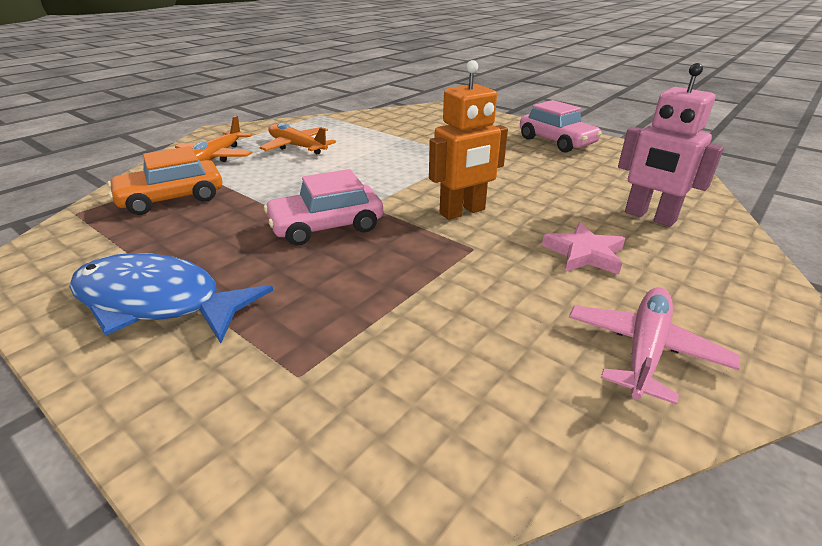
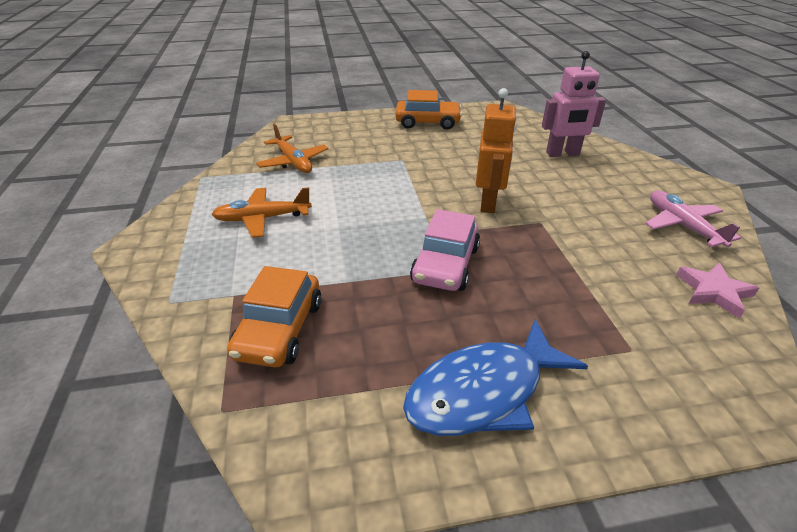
camera: 50 degrees left, 5 degrees up
(216, 157) = (211, 271): orange plane -> orange plane (293, 162)
(556, 141) = (427, 122): pink car -> orange car
(584, 253) = (582, 192): pink star -> pink star (713, 292)

